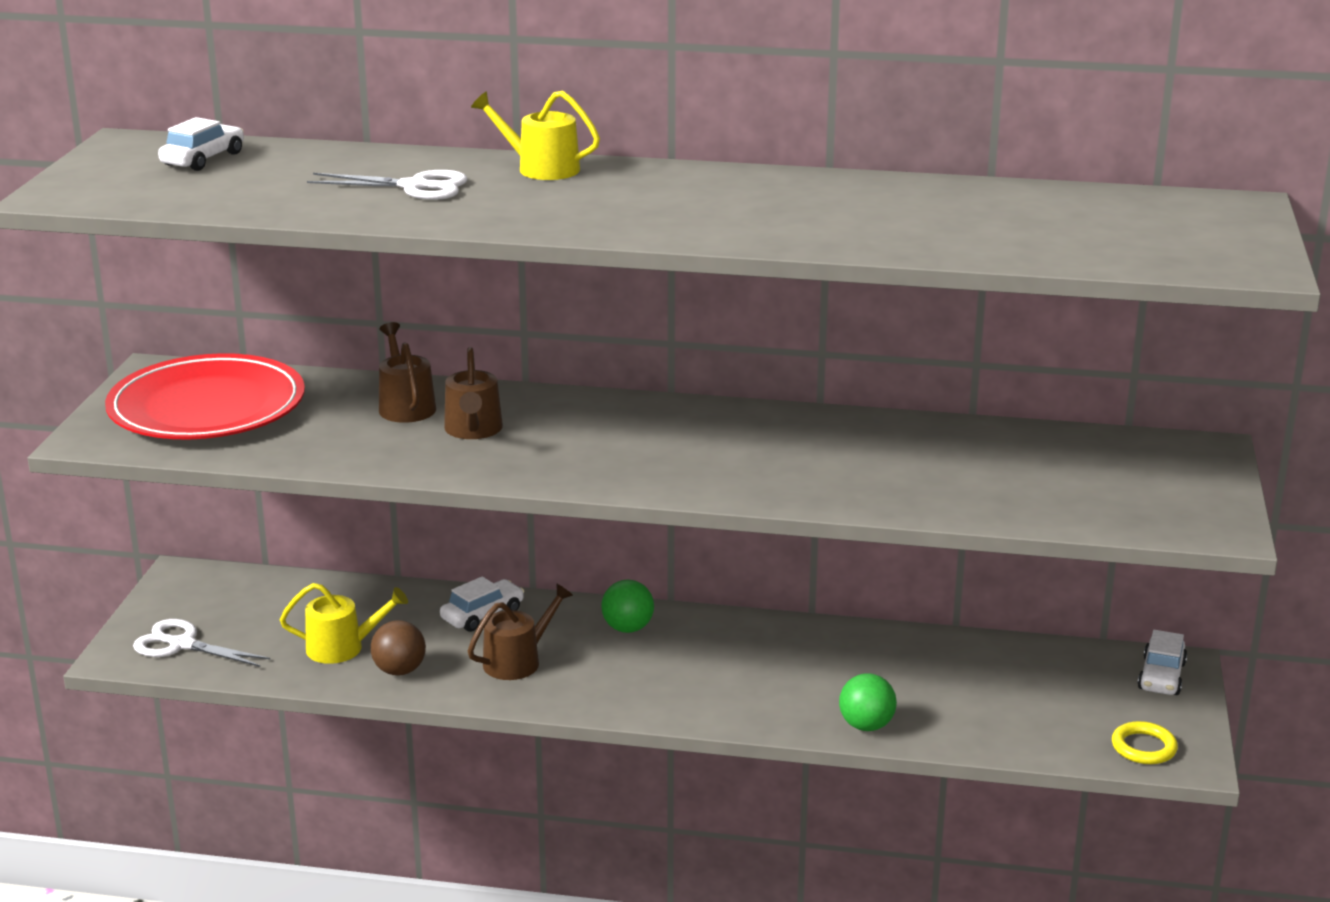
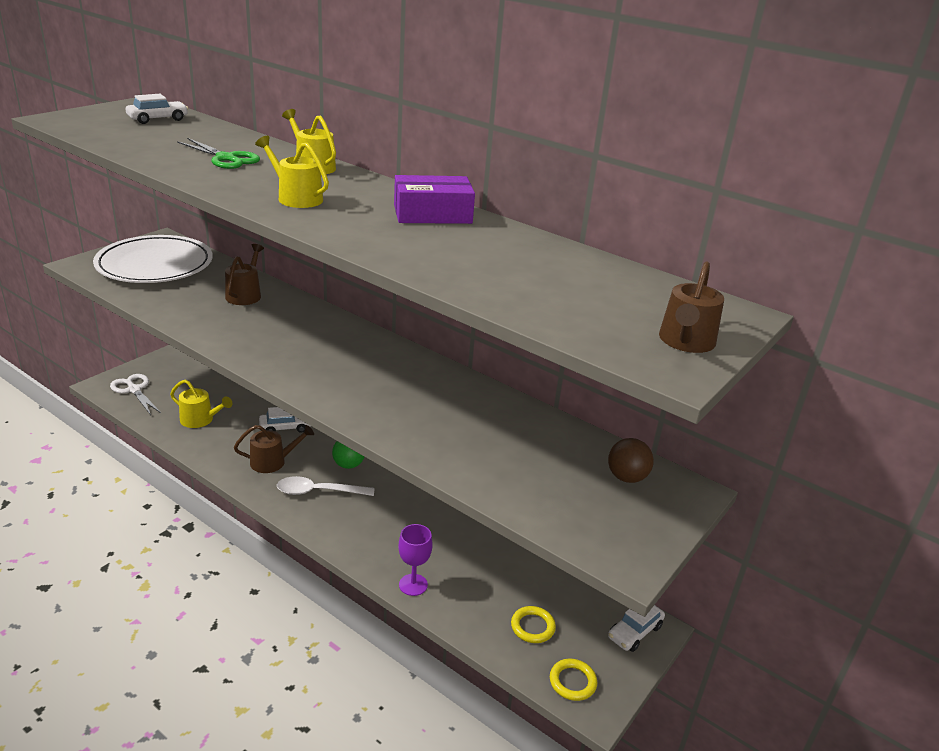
camera: 25 degrees right, 5 degrees up
(207, 407) = (155, 265): red plate -> white plate
(399, 670) = (211, 444): brown ball -> brown ball (626, 477)
(414, 187) = (226, 158): white scissors -> green scissors
(473, 430) = (258, 319): brown watering can -> brown watering can (685, 342)
(601, 210) = (296, 198): none -> yellow watering can
(625, 672) = (318, 492): none -> white spoon
(787, 187) = (432, 214): none -> purple box
(866, 725) = (413, 585): green ball -> purple goblet
(1048, 714) = (532, 627): none -> yellow ring

